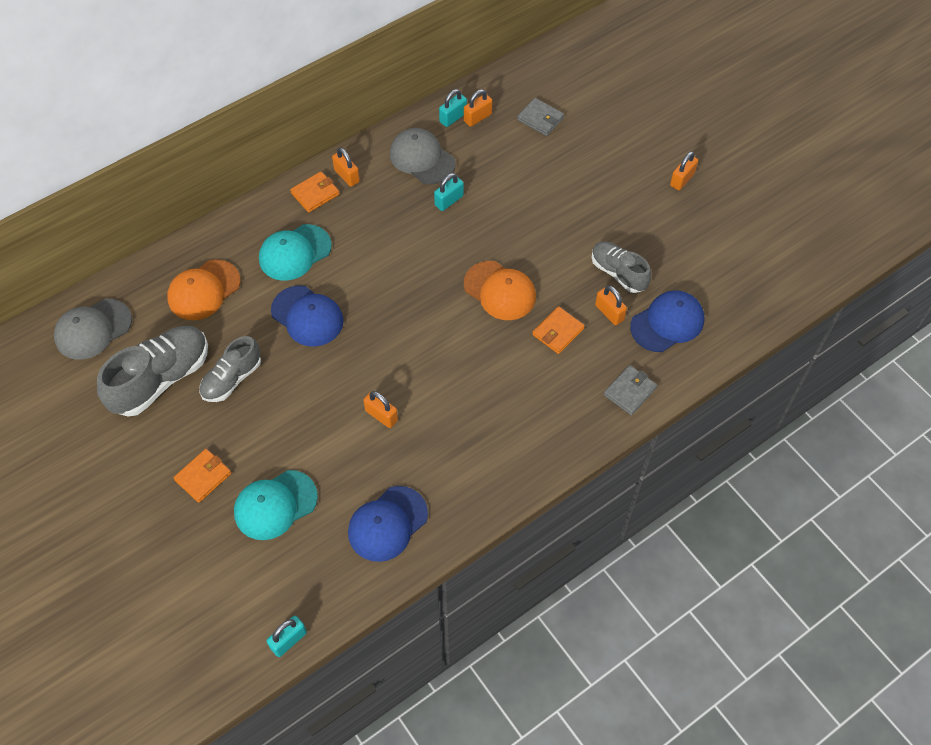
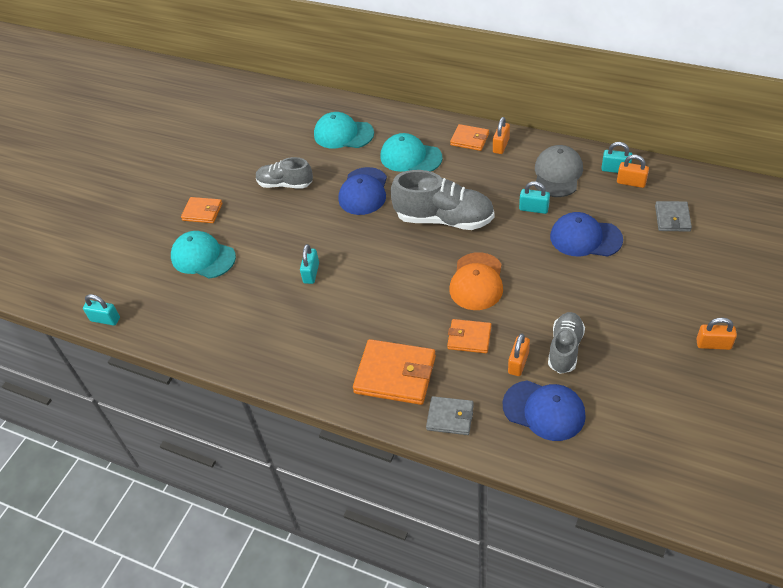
camera: 65 degrees right, 10 degrees down
(93, 329) = (275, 106): grey cap -> none
(161, 379) = (261, 154): grey shoe -> grey shoe (444, 219)
(204, 290) = (343, 134): orange cap -> turquoise cap
(381, 415) = (311, 273): orange padlock -> turquoise padlock
(387, 524) = (224, 324): blue cap -> blue cap (585, 238)
(557, 408) = (395, 375): none -> orange wallet

